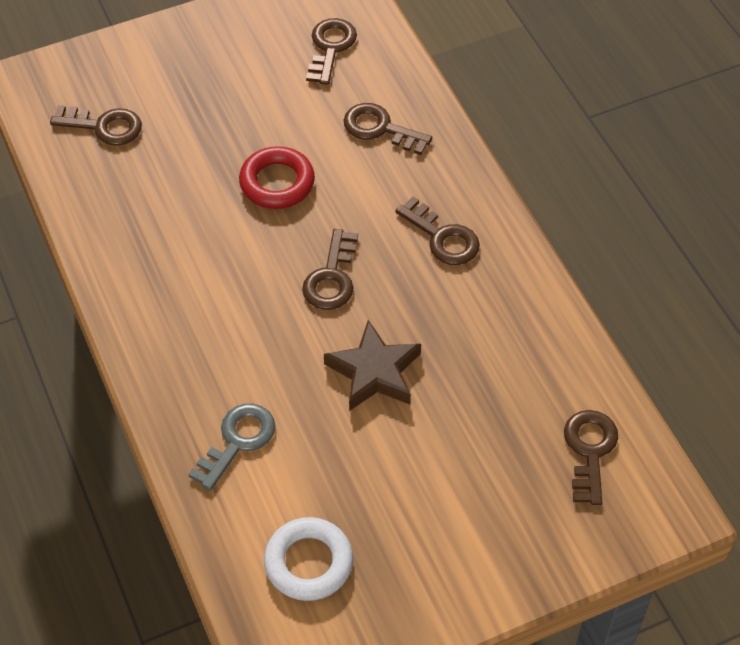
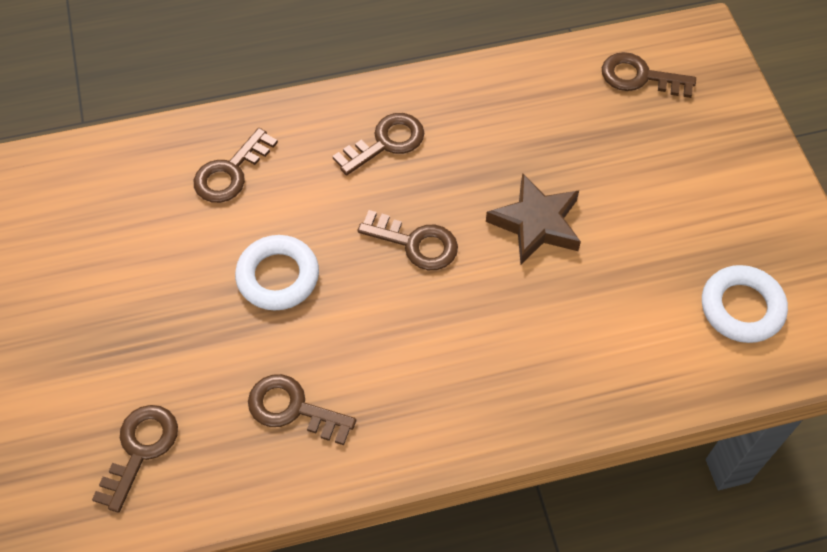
camera: 80 degrees left, 5 degrees up
(237, 441) = (602, 353): grey key -> none
(277, 183) = (278, 276): red ring -> white ring
(330, 47) = (99, 200): brown key -> brown key (293, 409)

